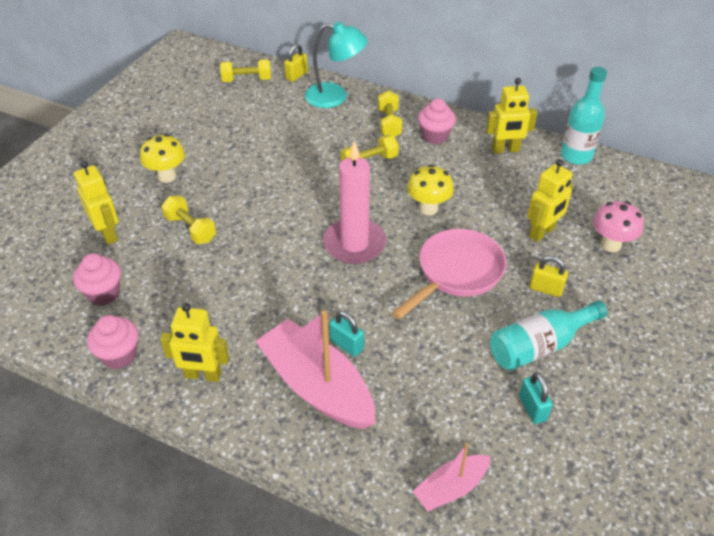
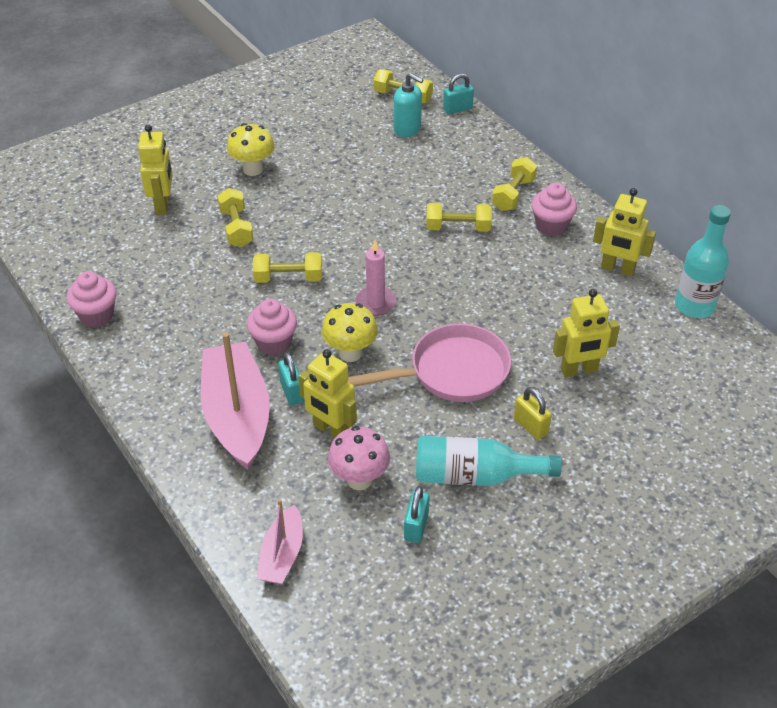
camera: 30 degrees right, 0 degrees up
(103, 293) = (122, 257): pink cupcake -> pink cupcake (274, 343)
(203, 375) = (150, 362): yellow robot -> yellow robot (331, 430)
(268, 252) = (288, 278): none -> yellow dumbbell
(270, 103) = (407, 129): none -> turquoise soap dispenser
(296, 75) = (457, 109): yellow padlock -> turquoise padlock
(335, 97) = (479, 145): turquoise lamp -> none
(354, 244) = (375, 303): pink candle -> pink candle, size x0.59
(428, 208) = (479, 297): yellow mushroom -> yellow mushroom (350, 353)
(451, 488) = (282, 555): pink boat -> pink boat turned 75 degrees counterclockwise
(610, 245) = (644, 413): pink mushroom -> pink mushroom (359, 479)

